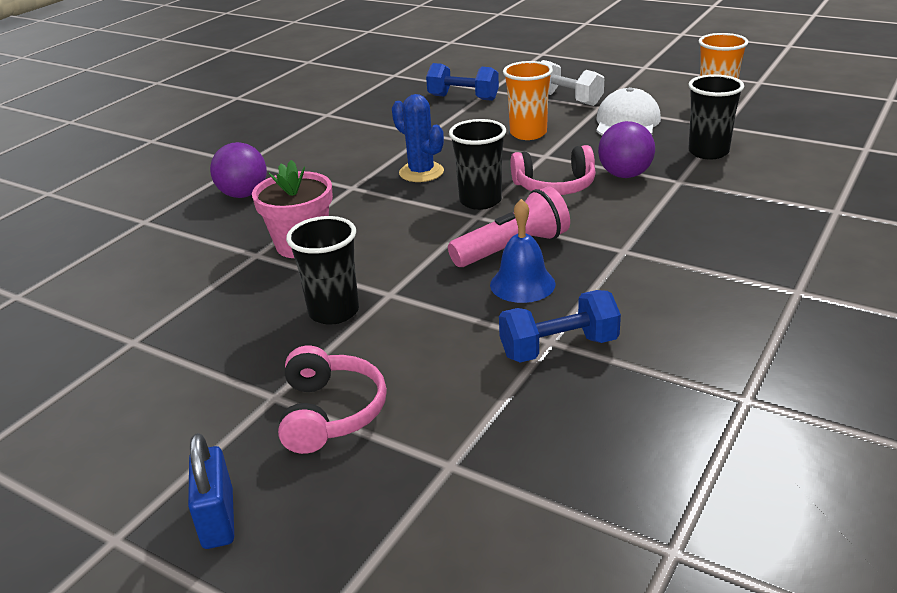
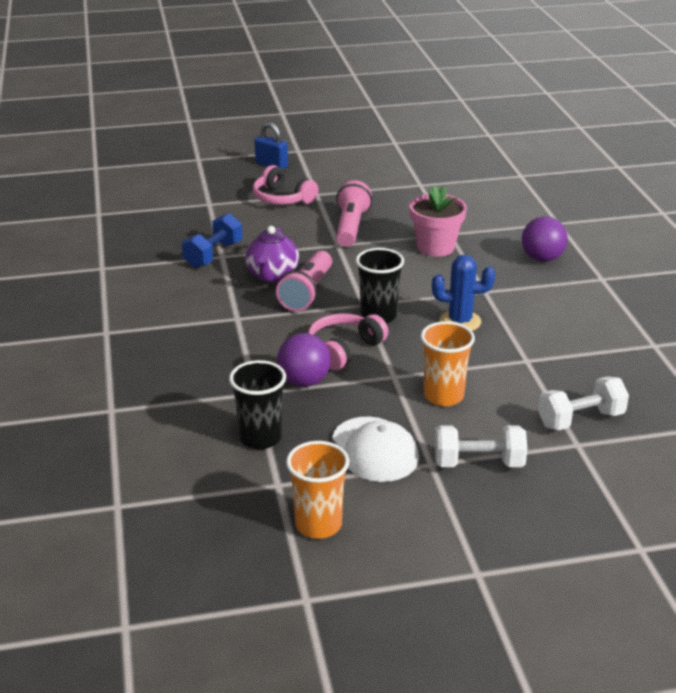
camera: 135 degrees right, 0 degrees up
(334, 312) = (351, 227): black cup -> pink flashlight
(463, 98) = (580, 419): blue dumbbell -> white dumbbell
(522, 284) = (272, 276): blue bell -> purple teapot

